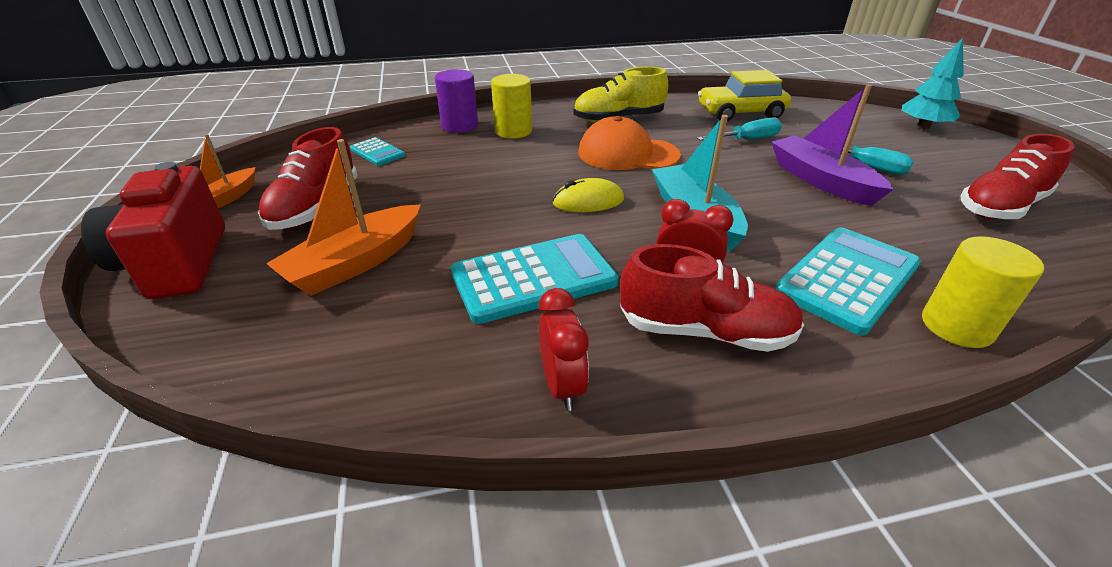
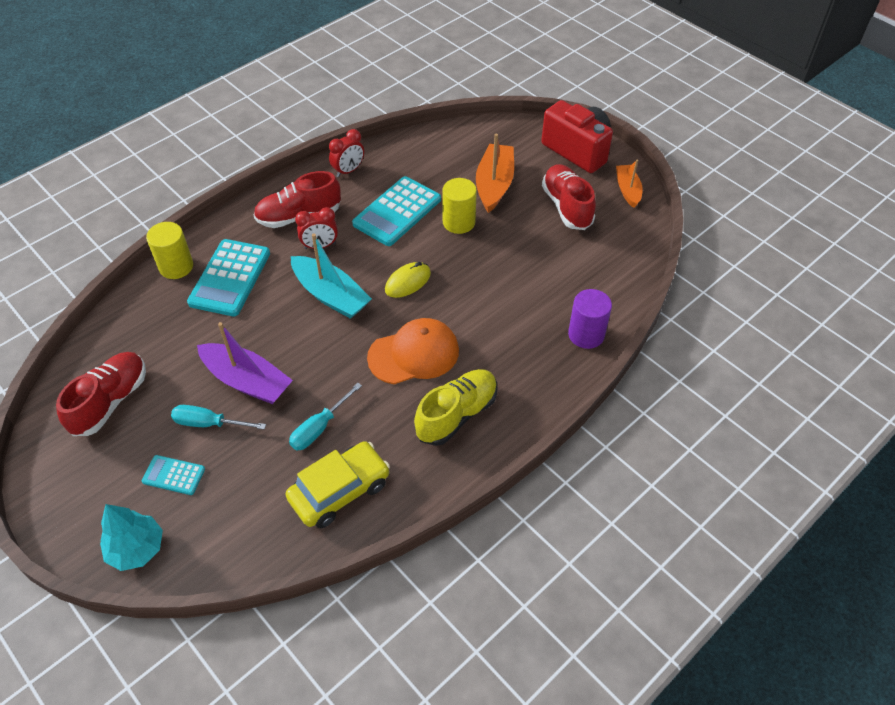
camera: 150 degrees right, 15 degrees up
(377, 152) = (603, 270): turquoise calculator -> turquoise calculator (174, 475)
(513, 131) = (533, 347): yellow cylinder -> yellow cylinder (459, 222)
(562, 386) = (348, 171): red clock -> red clock turned 90 degrees counterclockwise

